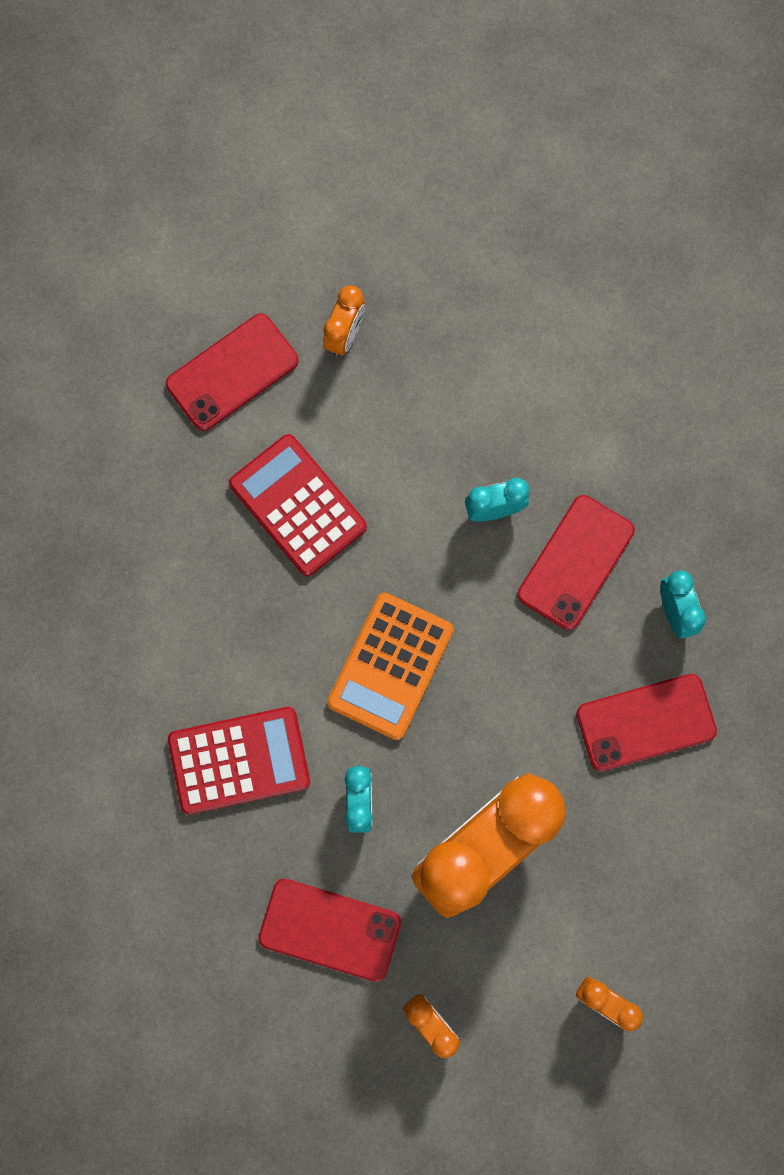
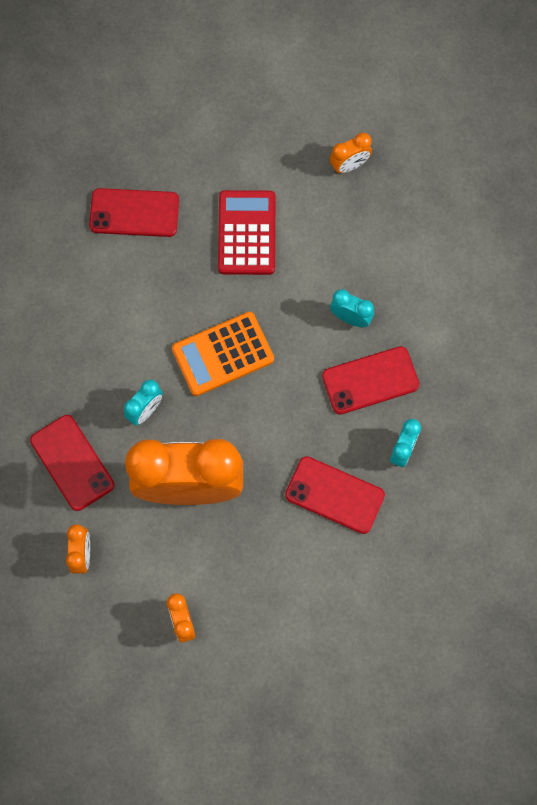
camera: 40 degrees right, 5 degrees down
(232, 372) = (272, 138): red phone -> red phone (134, 213)
(239, 760) = (101, 338): red calculator -> none

